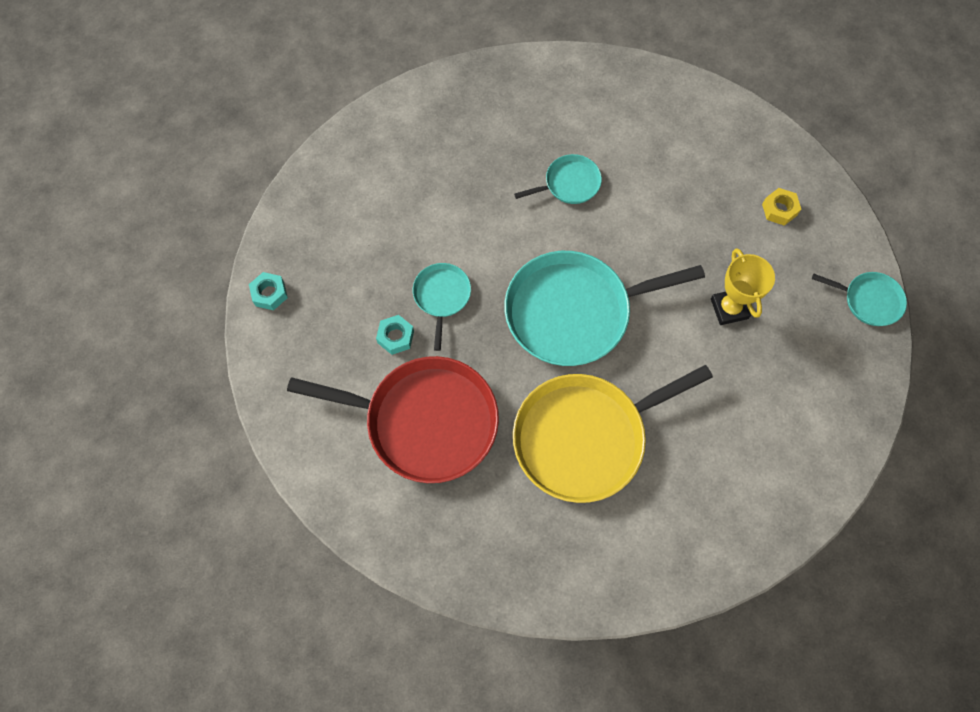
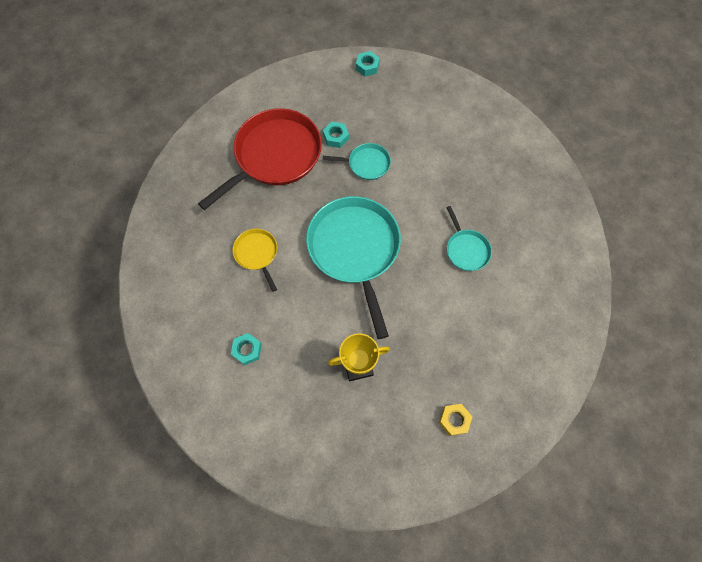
camera: 90 degrees right, 0 degrees up
(425, 421) = (275, 156): red pan -> red pan turned 150 degrees counterclockwise
(585, 437) = (257, 254): yellow pan -> yellow pan, size x0.48
(722, 441) = (247, 350): none -> turquoise nut
(869, 300) = (366, 491): turquoise pan -> none

